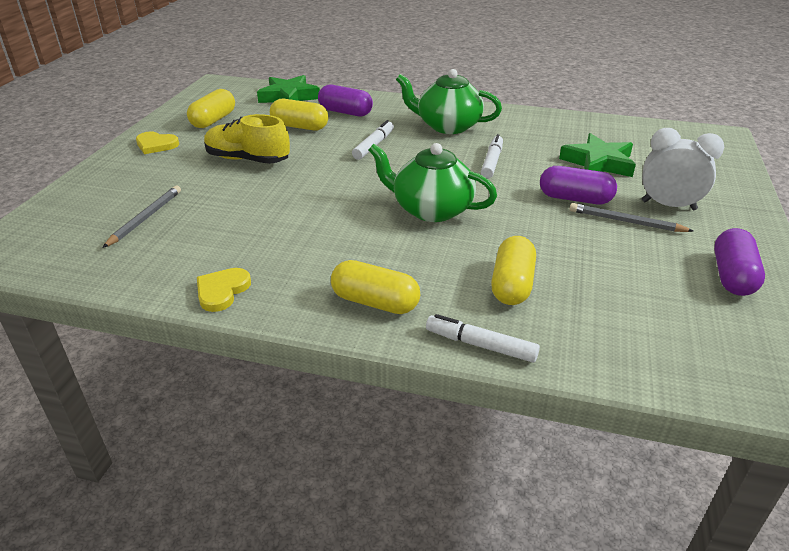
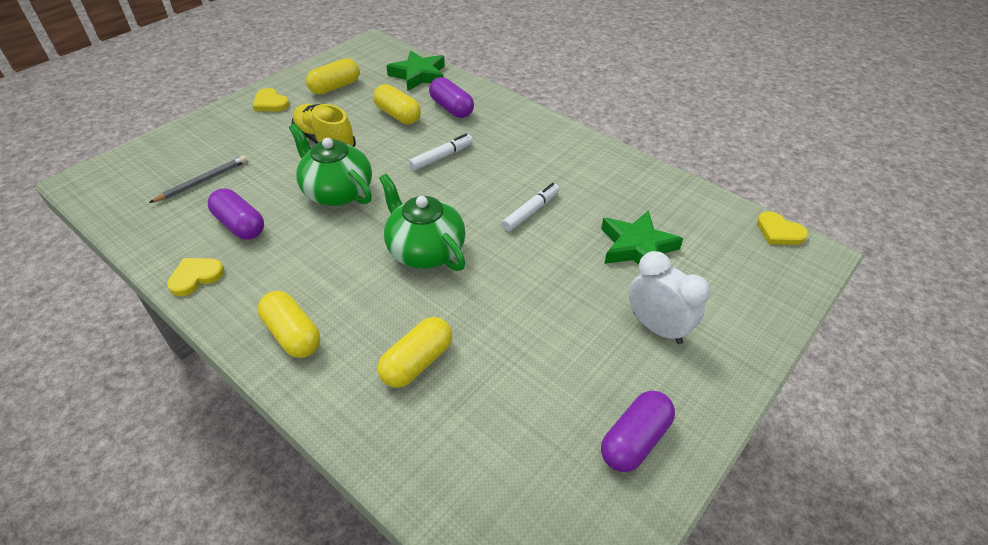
camera: 25 degrees right, 10 degrees up
(447, 126) = (529, 153): green teapot -> green teapot (337, 191)
(480, 345) = (333, 415): white marker -> none
(575, 199) = (568, 285): purple capsule -> purple capsule (240, 225)
(625, 221) = (592, 331): grey pencil -> none
(684, 129) = (779, 232): none -> yellow heart

